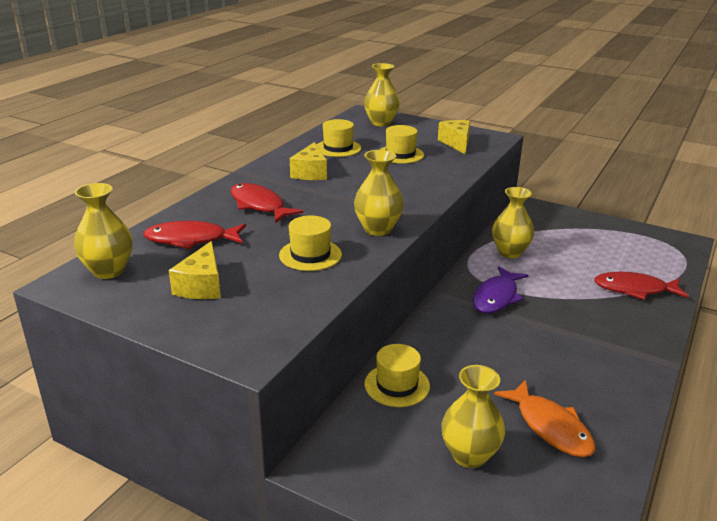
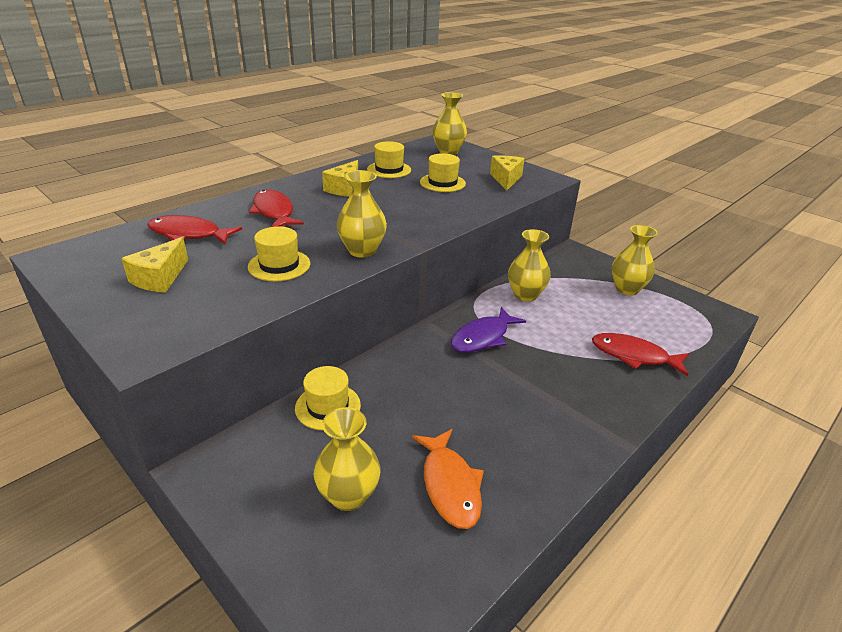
camera: 15 degrees right, 5 degrees up
(108, 271) = (97, 251): yellow vase -> yellow vase (627, 289)

